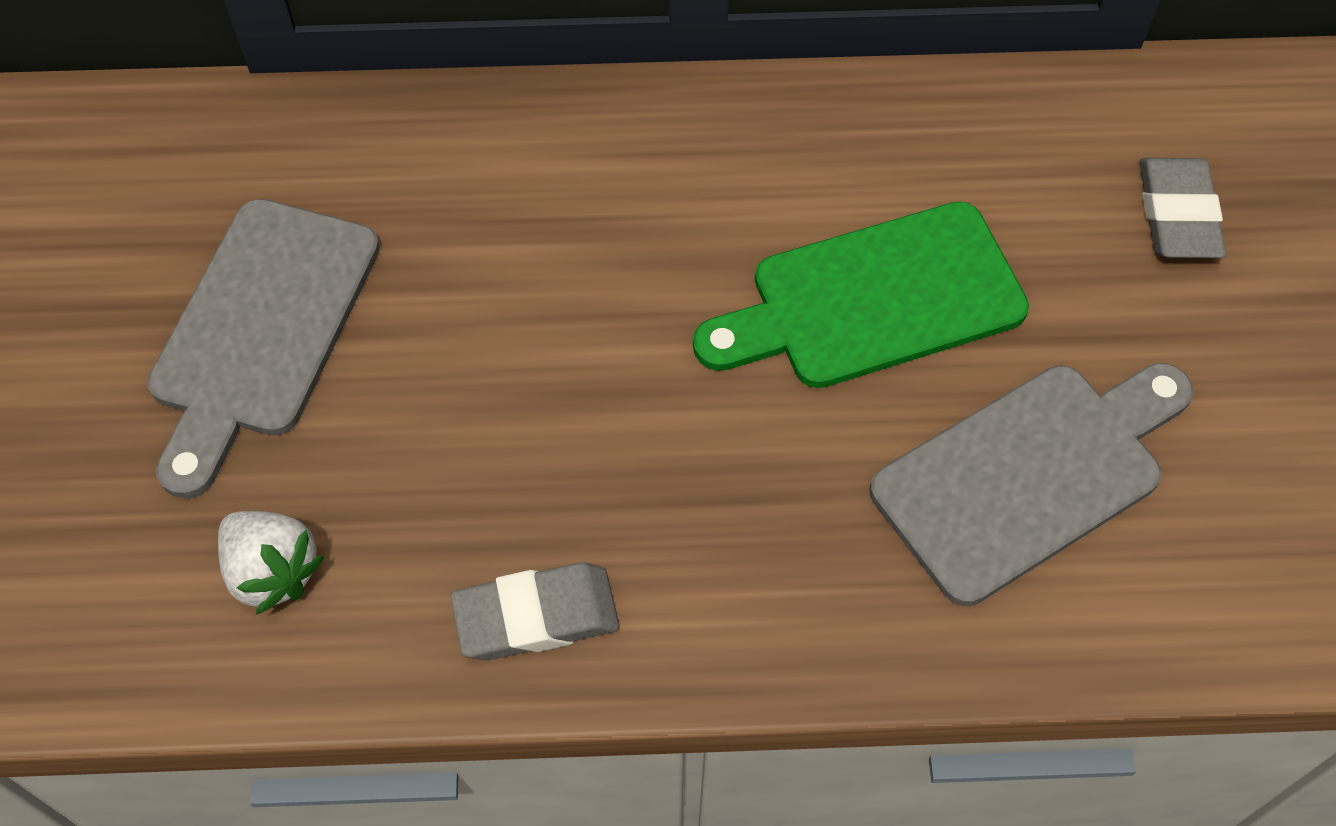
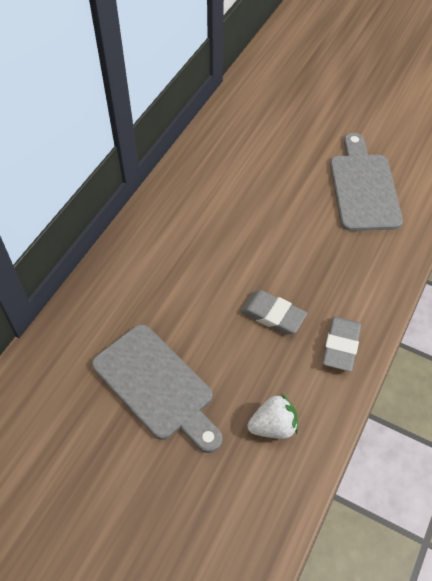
camera: 60 degrees left, 5 degrees down
(873, 300) = (273, 193): green cutting board -> none
(1177, 214) = (292, 105): grey eraser -> grey eraser (273, 315)

